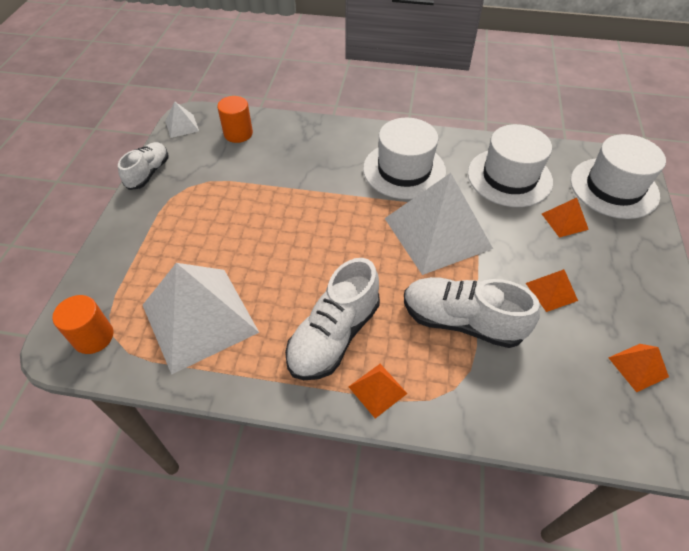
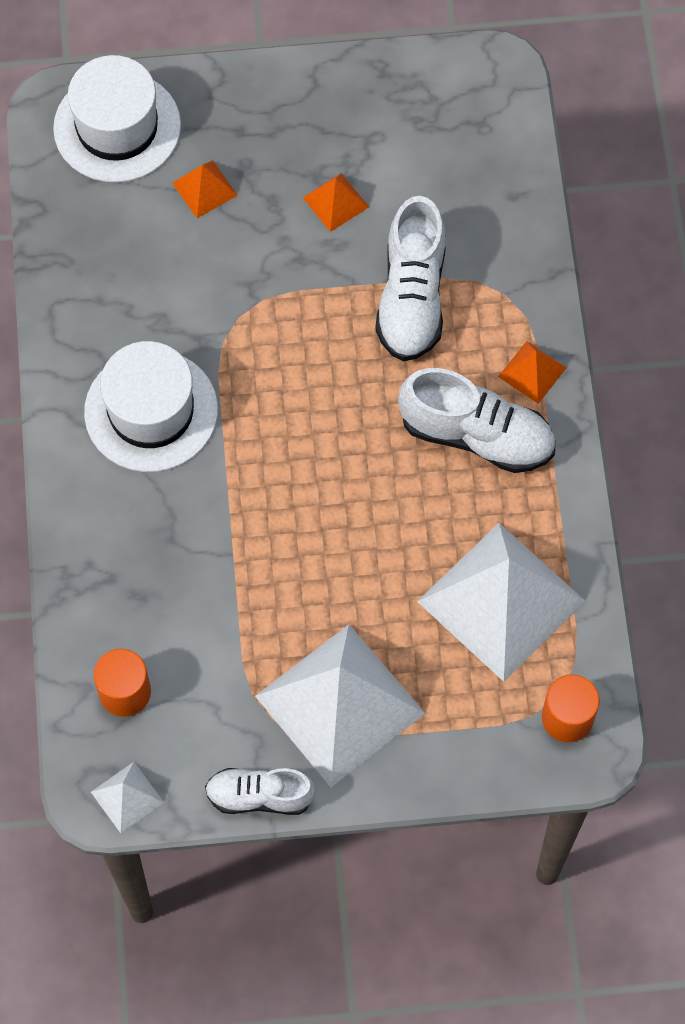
camera: 105 degrees left, 15 degrees up
(437, 233) = (272, 345): white pyramid -> white pyramid (340, 704)
(509, 177) = (129, 263): white hat -> none
(638, 367) = (418, 114): orange pyramid -> none

